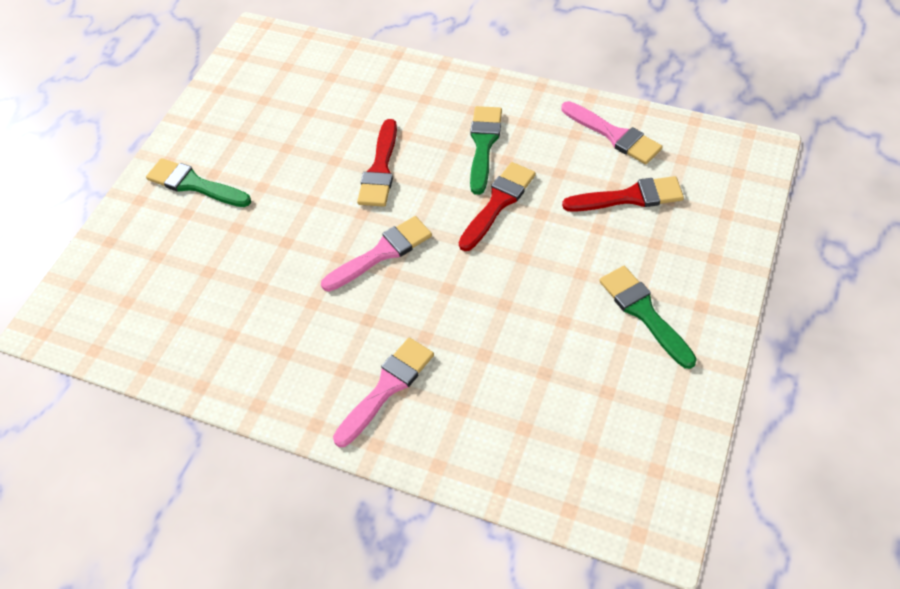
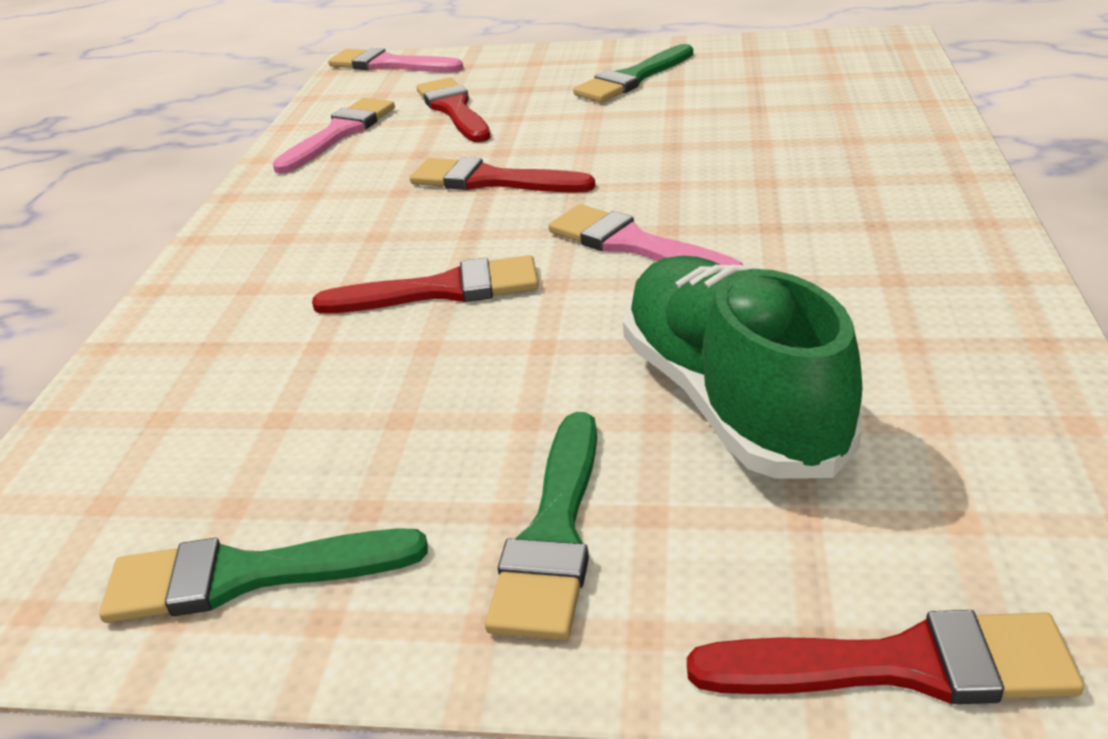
camera: 105 degrees left, 20 degrees down
(87, 258) = (901, 665): none -> red brush
(233, 255) = (730, 400): none -> green shoe
(387, 388) = (872, 187): pink brush -> pink brush (389, 64)
(483, 145) = (368, 213): green brush -> green brush (247, 576)

